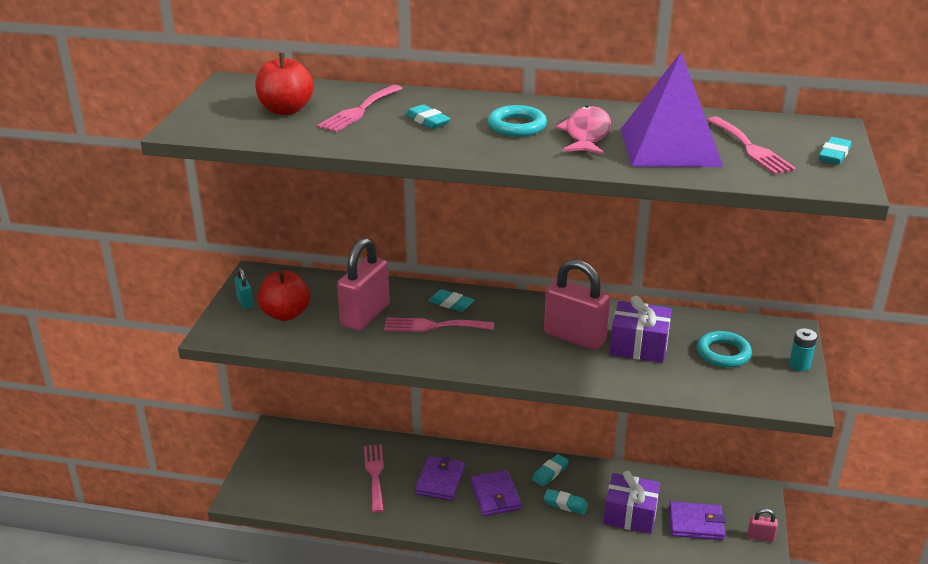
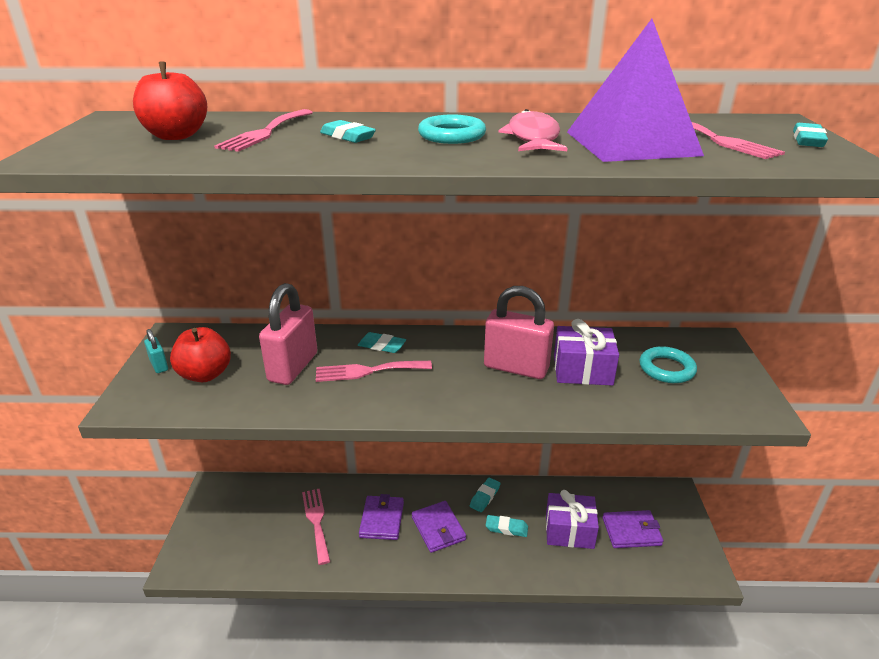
camera: 10 degrees left, 0 degrees up
(760, 537) = (693, 537): pink padlock -> none
(799, 365) = (744, 373): turquoise battery -> none

